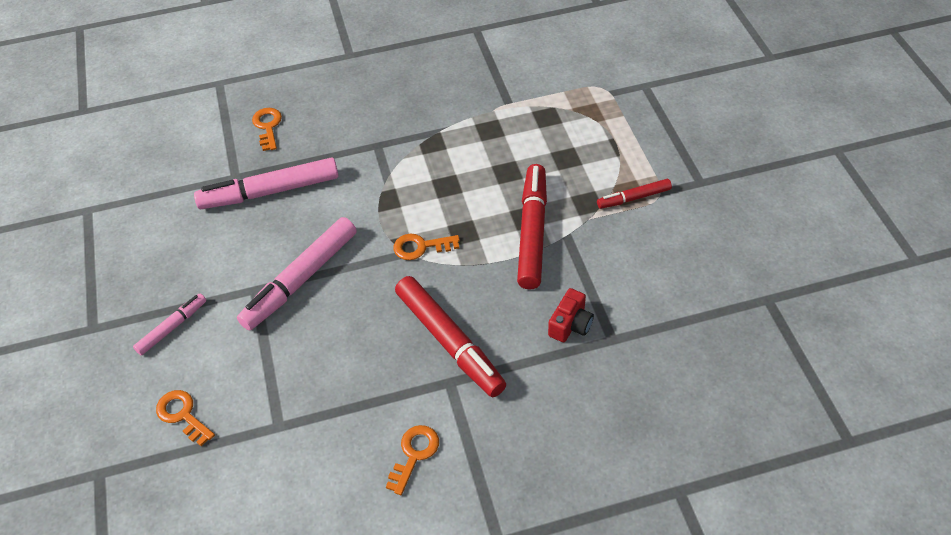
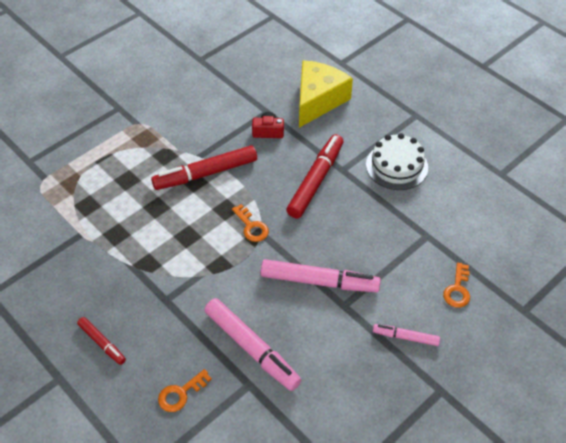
camera: 120 degrees left, 0 degrees up
(414, 454) = (396, 166): orange key -> white cake
(603, 415) = (318, 100): none -> yellow cheese
(633, 198) = (149, 134): red marker -> red marker (102, 343)

